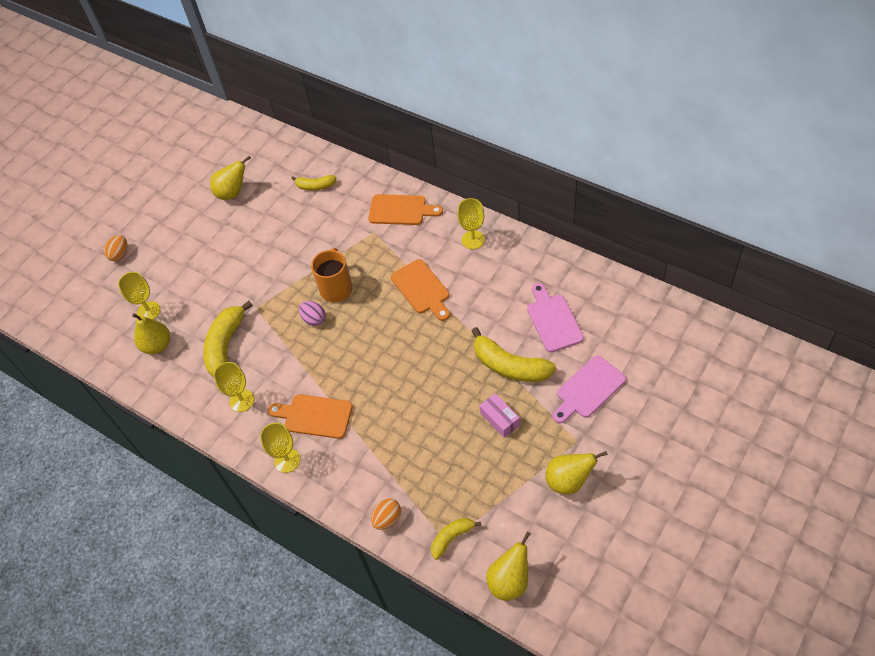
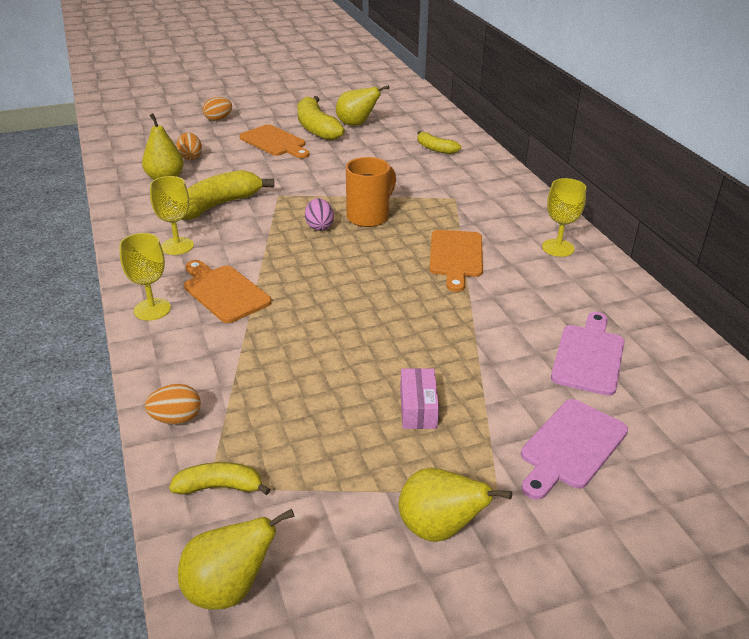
camera: 30 degrees right, 20 degrees down
(148, 311) = (190, 157): yellow goblet -> orange egg
(400, 210) = (501, 195): orange cutting board -> orange cutting board (275, 142)
(510, 366) = (487, 367): yellow banana -> yellow banana (317, 128)
(588, 389) = (570, 447): pink cutting board -> pink cutting board turned 45 degrees counterclockwise

